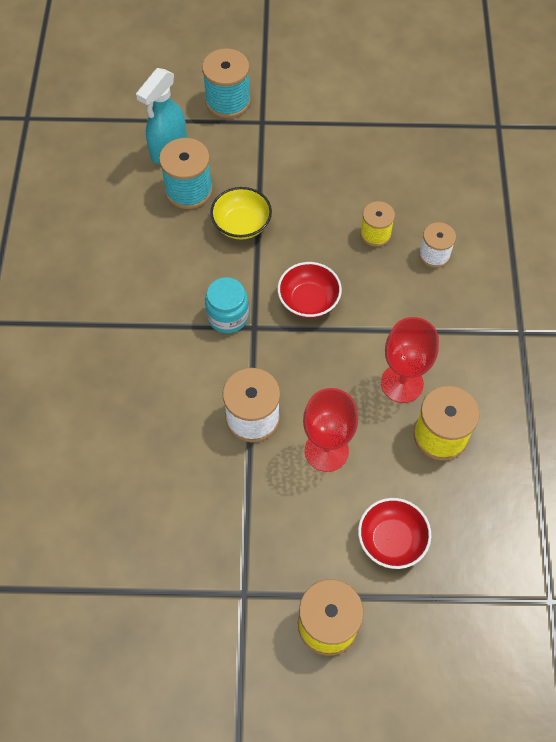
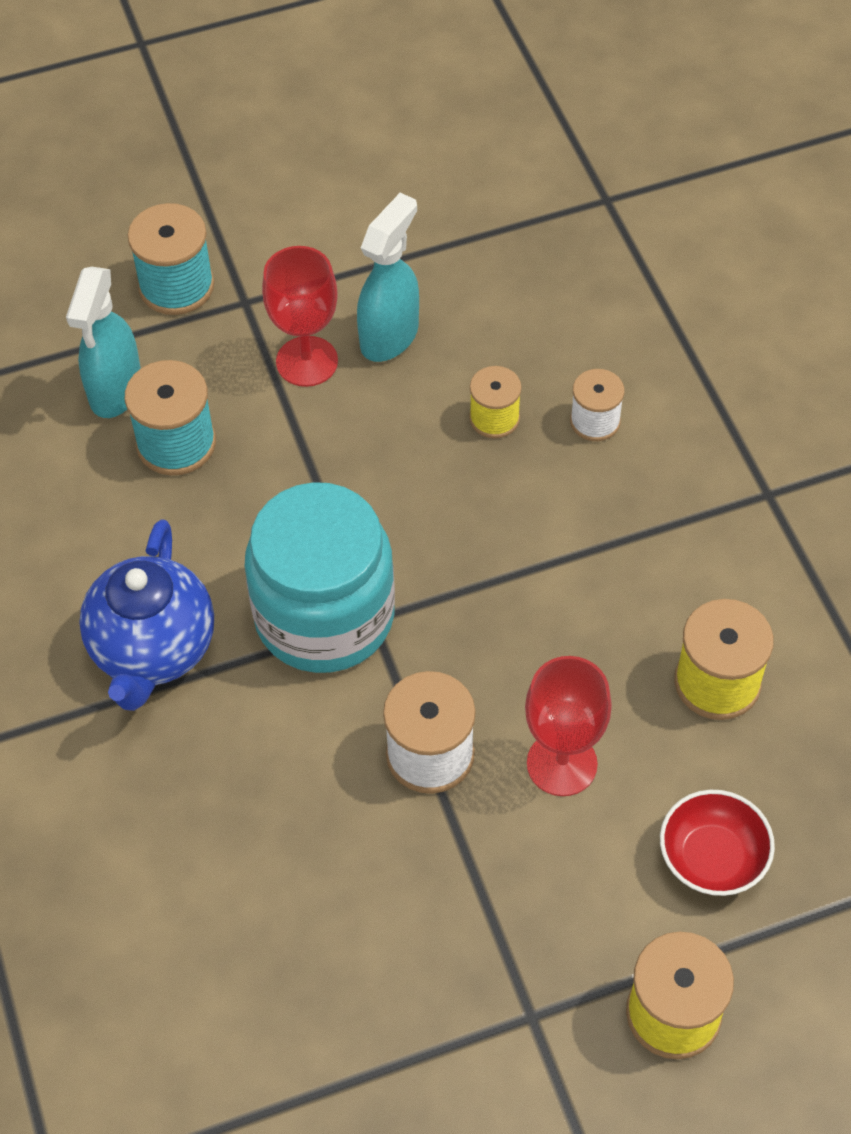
camera: 20 degrees left, 5 degrees down
(124, 303) = (153, 650): none -> blue teapot
(228, 316) = (324, 616): turquoise jar -> turquoise jar, size x2.04
(241, 224) = (283, 469): yellow bowl -> none
(308, 300) = (437, 551): red bowl -> none
(335, 166) = (390, 336): none -> turquoise spray bottle
(402, 383) = (629, 626): red goblet -> red goblet (307, 361)

